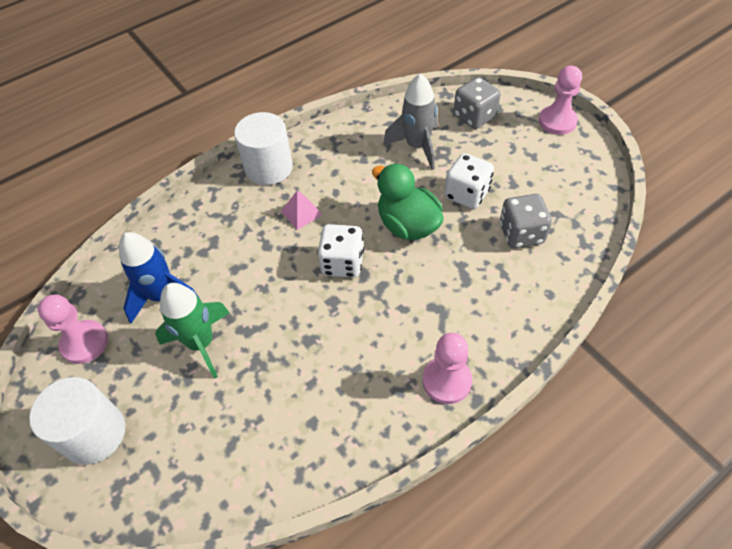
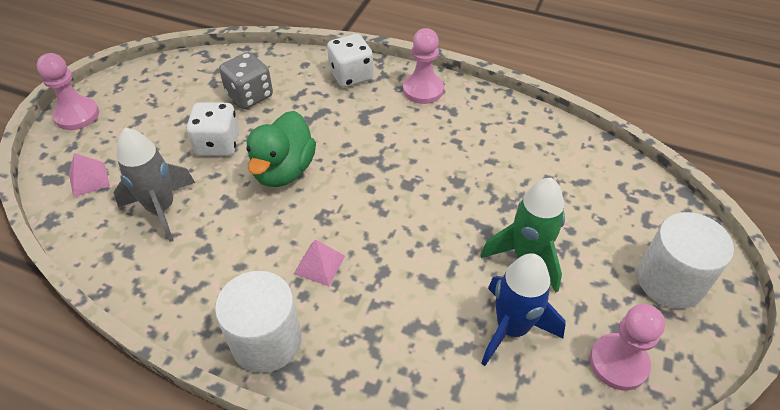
camera: 125 degrees left, 5 degrees down
(342, 263) = (361, 197): white dice -> white dice (351, 75)
(474, 116) = (89, 179): grey dice -> pink pyramid

